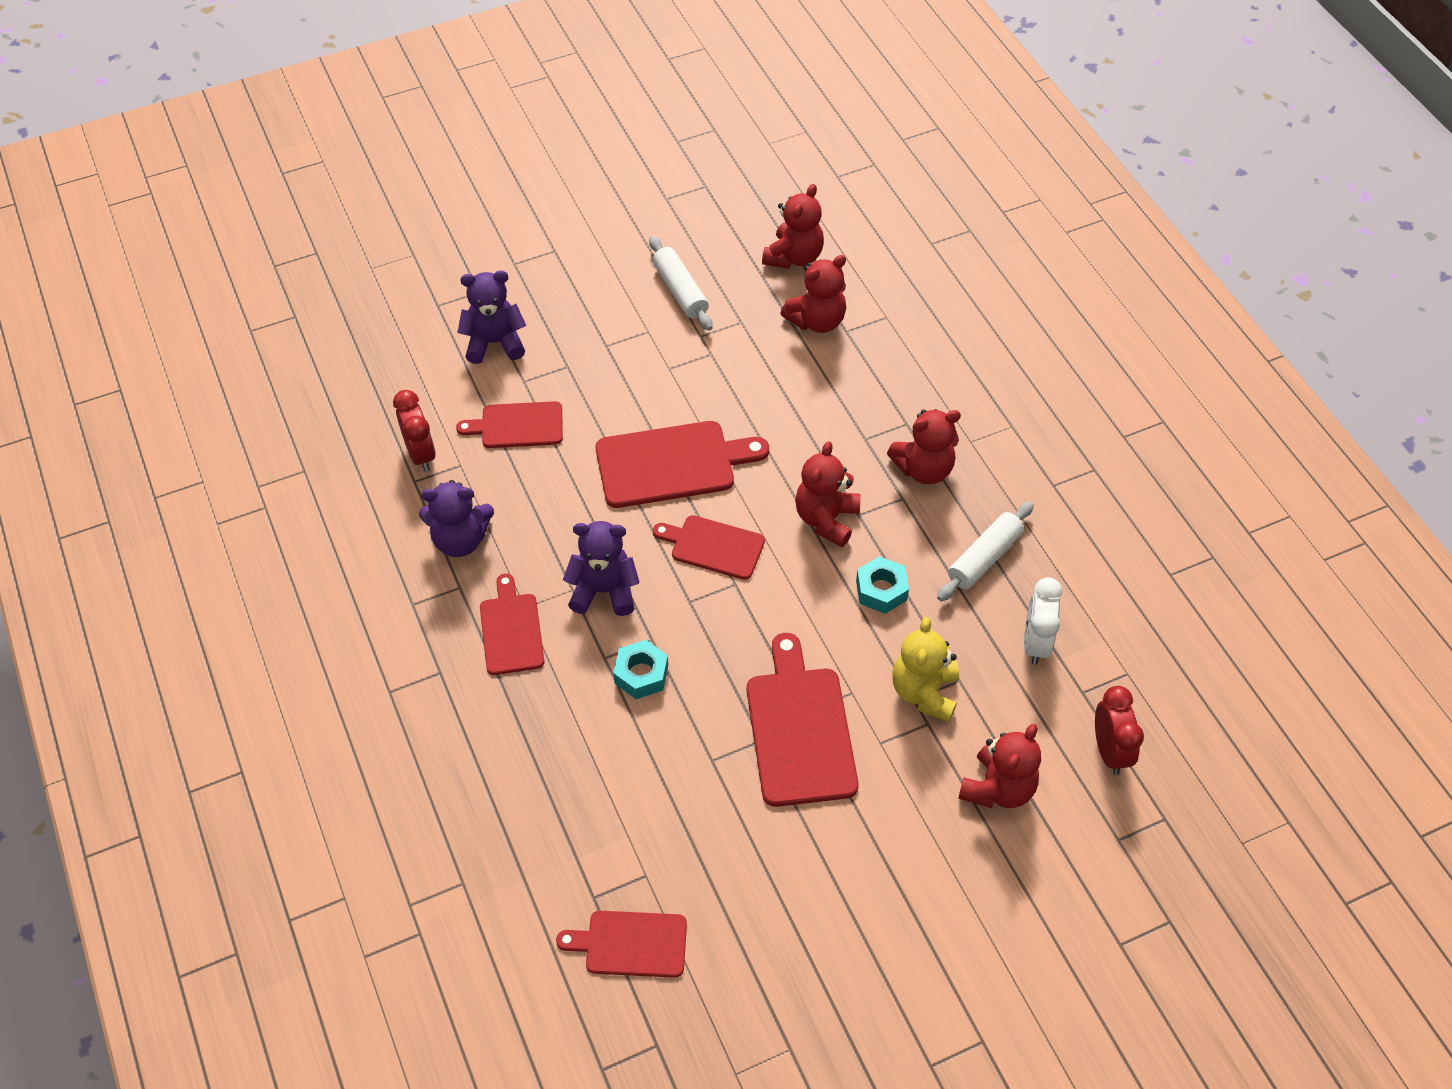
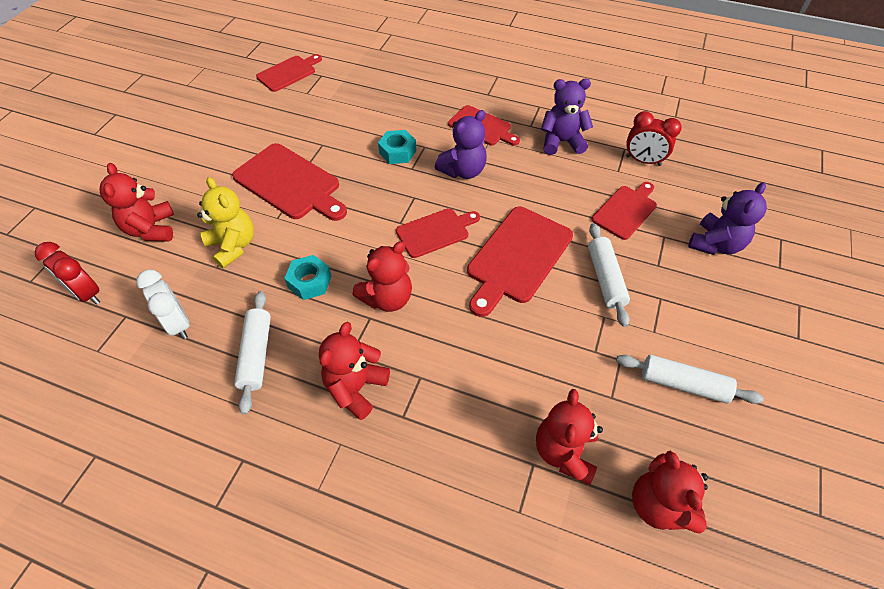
camera: 135 degrees right, 0 degrees up
(460, 540) = (561, 142): purple teddy bear -> purple teddy bear turned 45 degrees clockwise
(625, 391) = (605, 278): none -> white rolling pin
(826, 519) = (387, 298): red teddy bear -> red teddy bear turned 75 degrees clockwise

